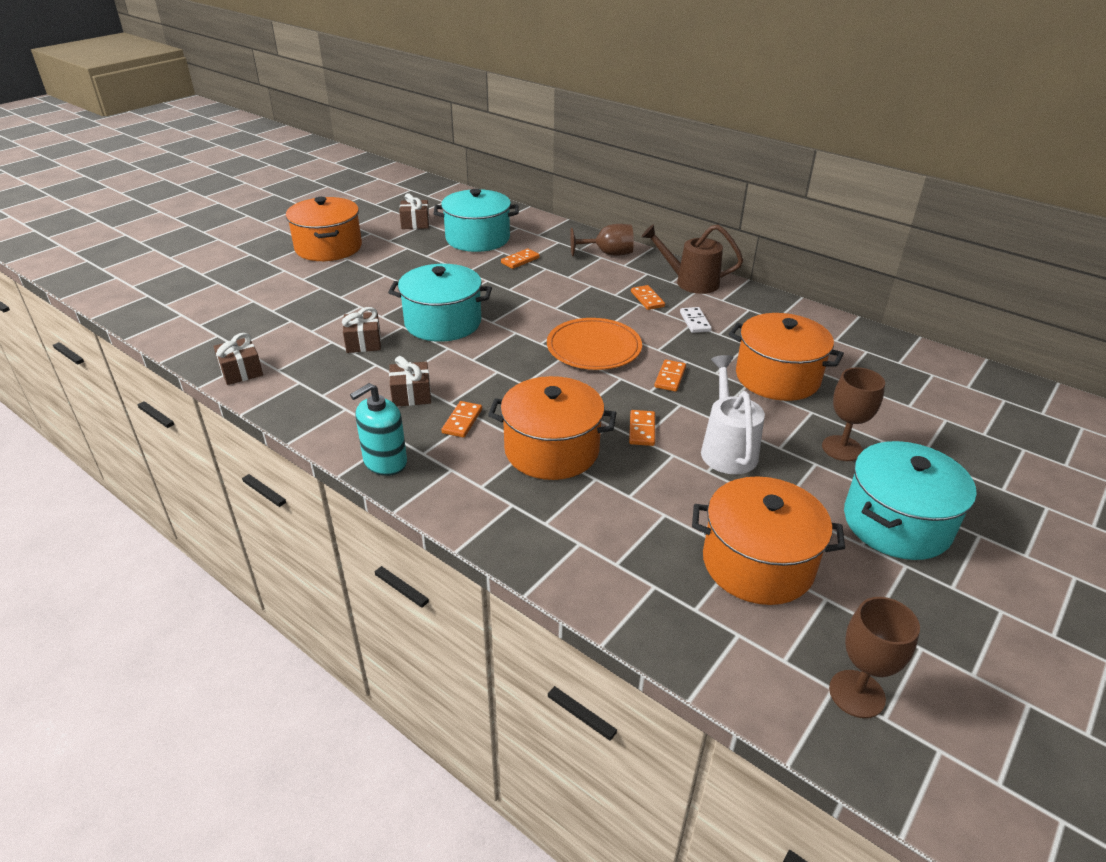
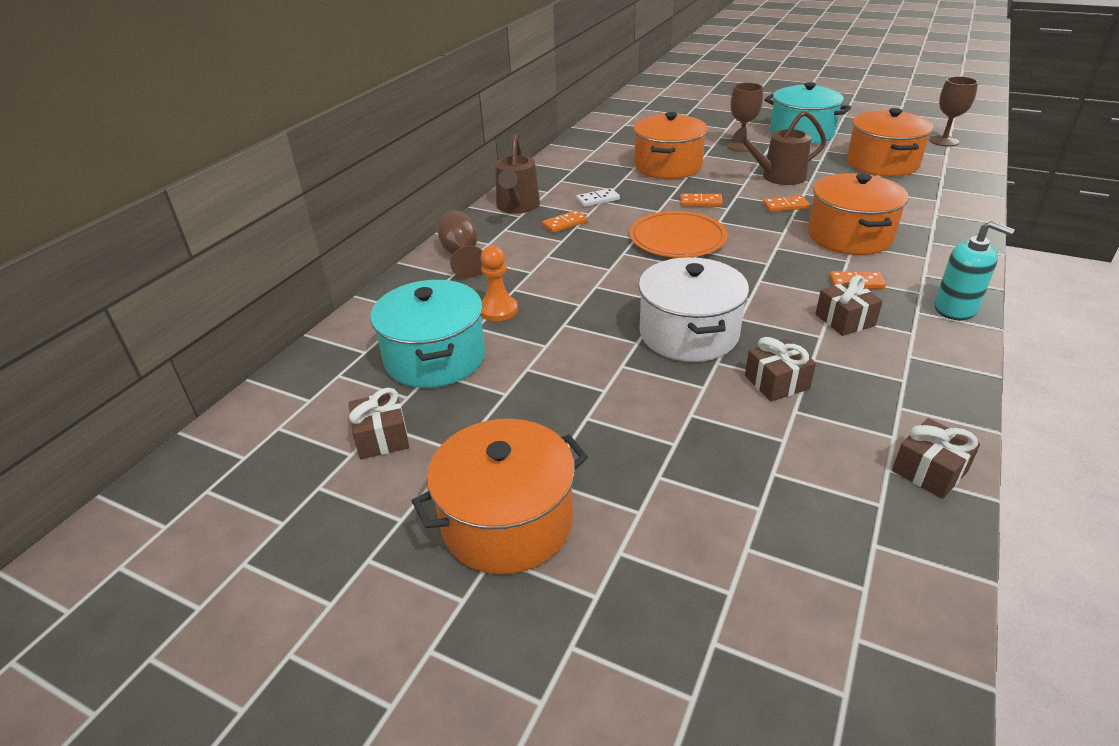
camera: 100 degrees left, 0 degrees up
(443, 322) = (688, 334): turquoise pot -> white pot
(520, 260) = (498, 310): orange domino -> orange pawn
(727, 448) = (777, 177): white watering can -> brown watering can

